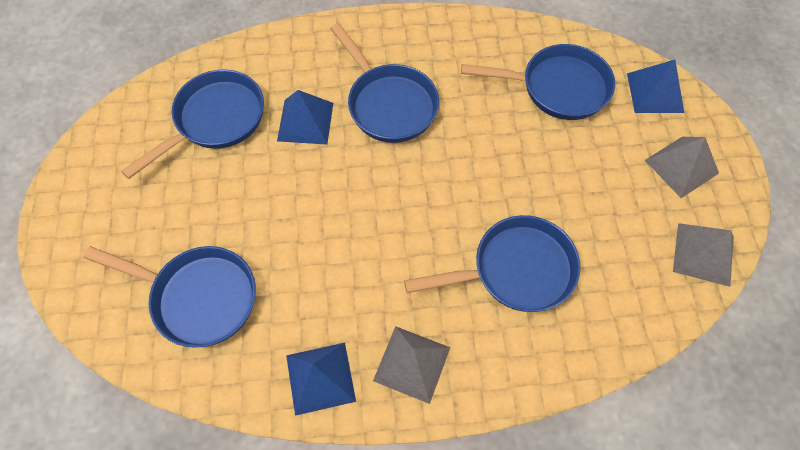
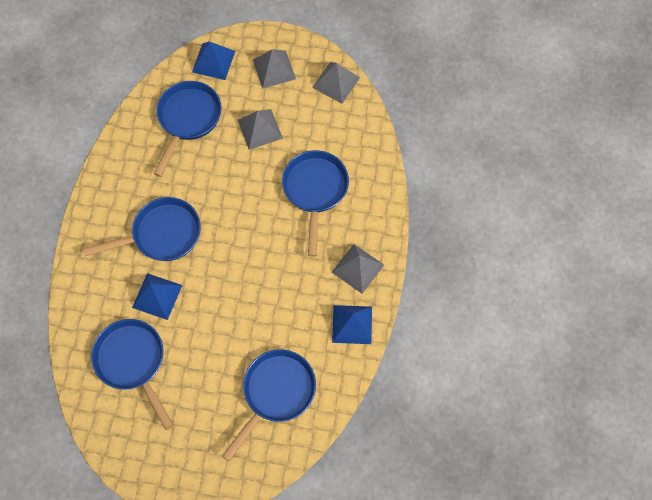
camera: 75 degrees left, 5 degrees up
(581, 173) = (260, 129): none -> grey pyramid

